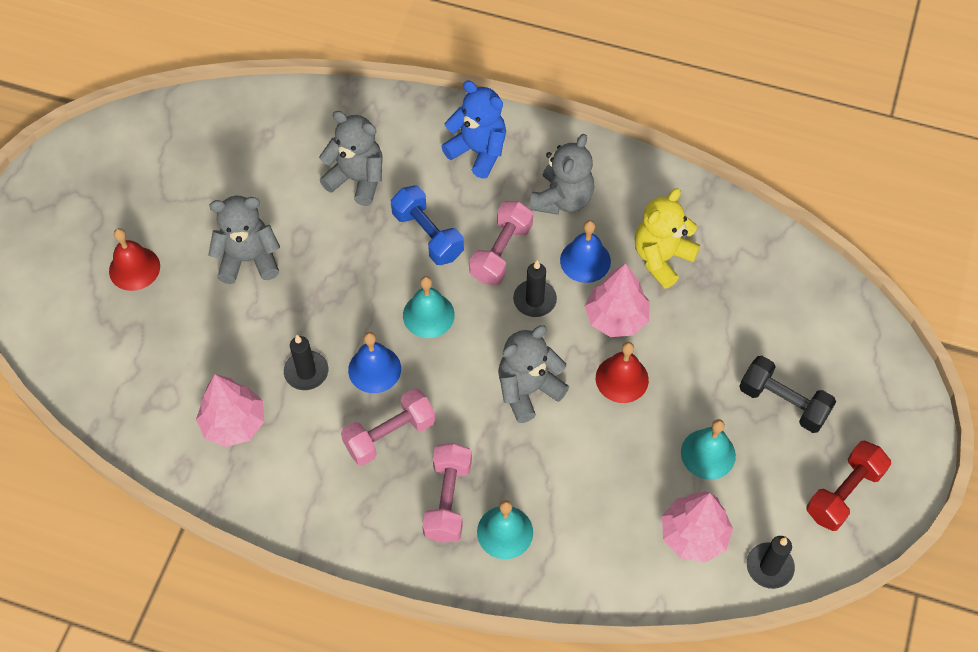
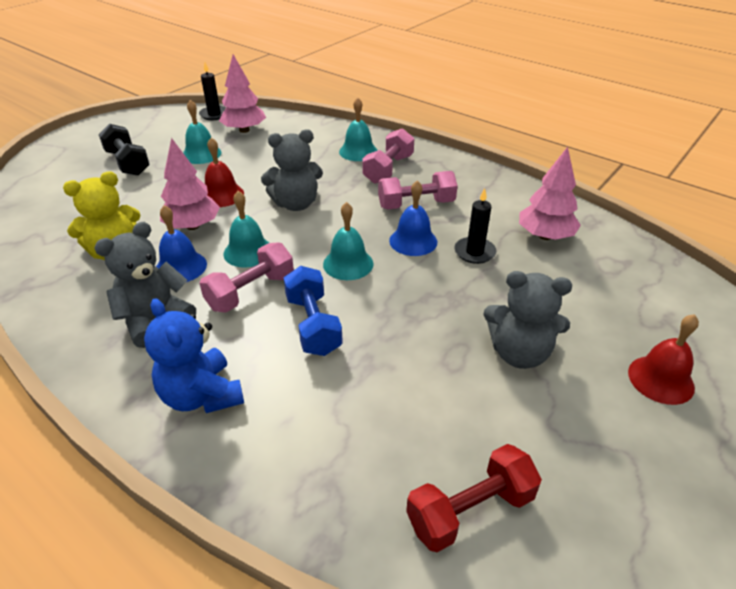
camera: 160 degrees left, 20 degrees down
(357, 179) = (365, 405): grey teddy bear -> none
(534, 300) = (248, 252): black candle -> turquoise bell
(843, 493) = (141, 127): red dumbbell -> red dumbbell (470, 510)

